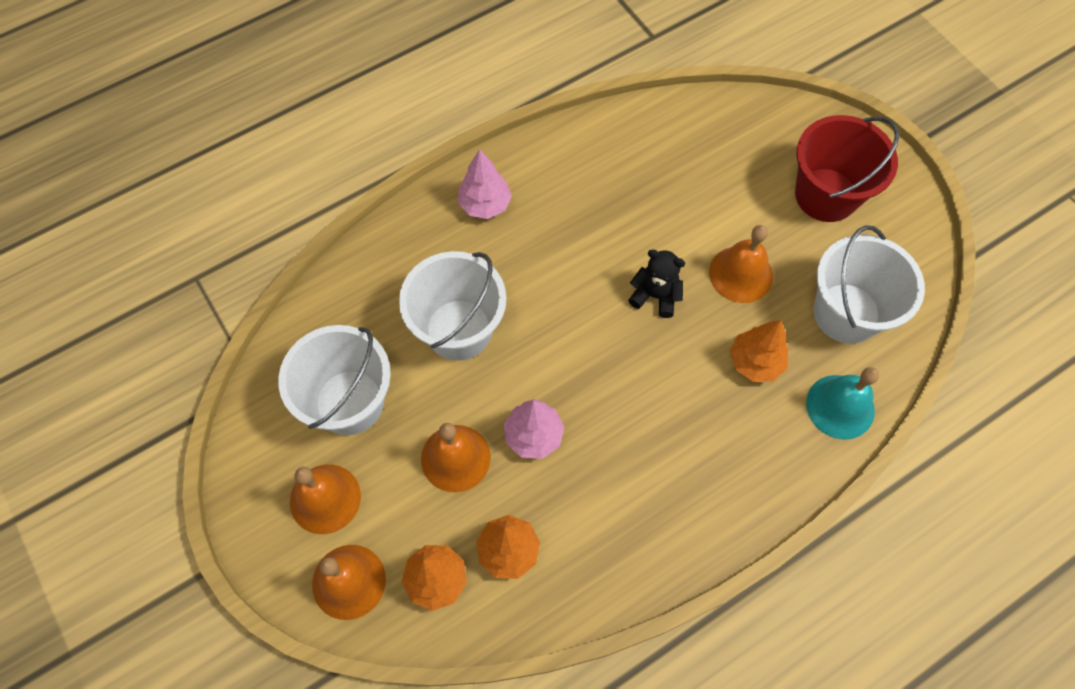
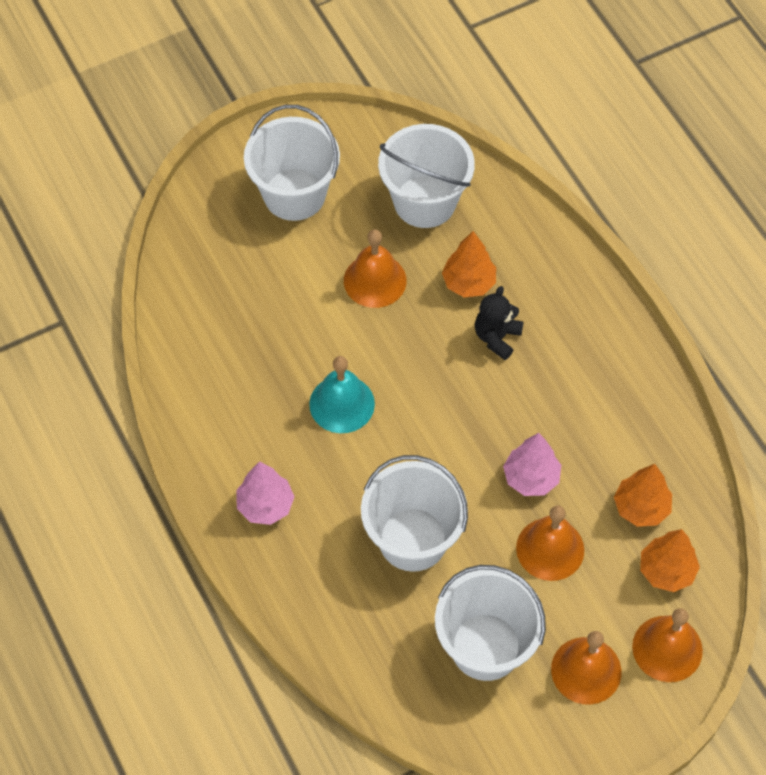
camera: 85 degrees left, 5 degrees down
(655, 295) = (391, 357): black teddy bear -> black teddy bear (497, 337)
(826, 195) = (294, 194): red bucket -> white bucket
(840, 406) = (517, 224): turquoise bell -> turquoise bell (342, 404)

